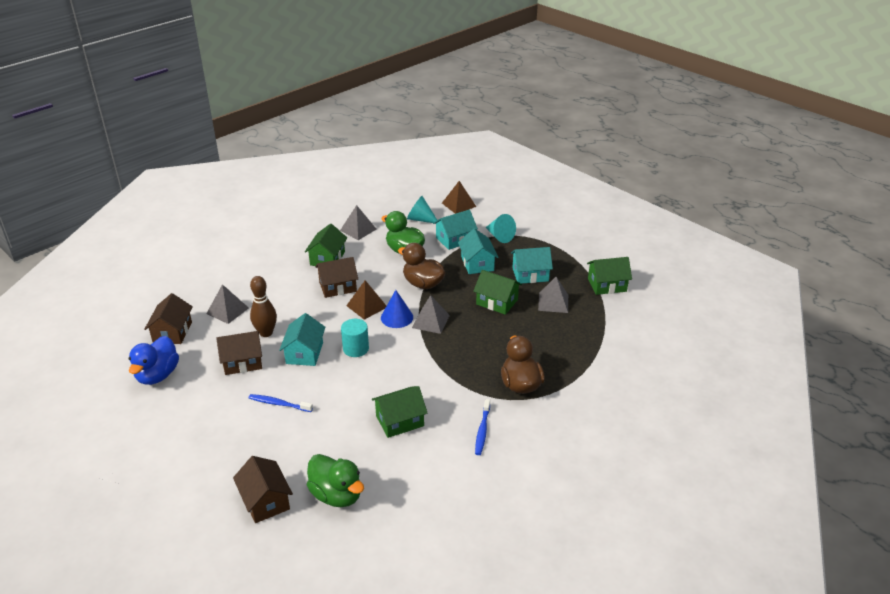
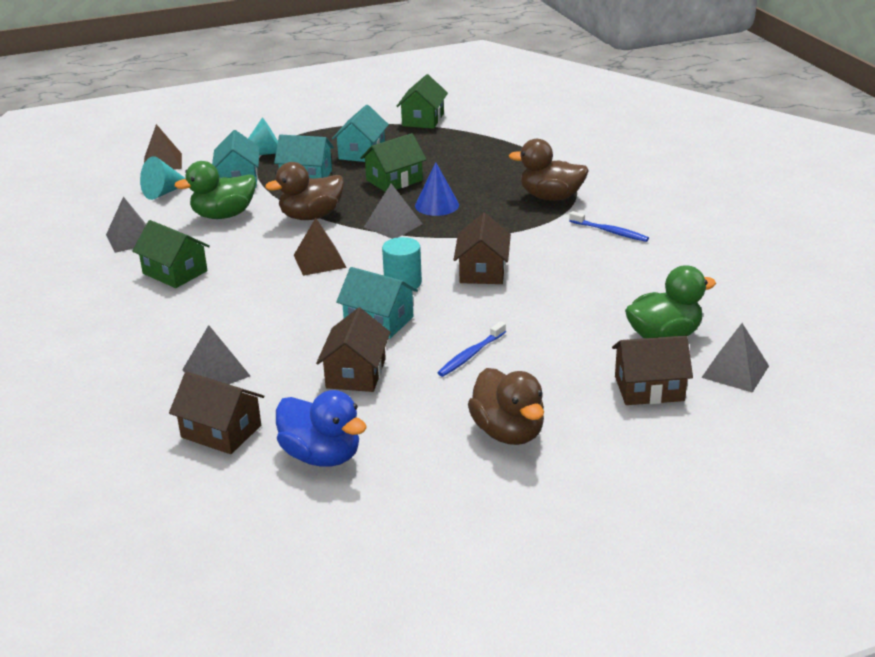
camera: 65 degrees left, 5 degrees down
(197, 444) = (508, 432): none -> brown duck
(266, 333) = (305, 345): brown bowling pin -> none
(338, 287) = (253, 275): brown house -> brown house (482, 271)
(397, 317) = (364, 245): blue cone -> blue cone (437, 205)
(400, 421) = (562, 276): green house -> none
(553, 302) = (426, 151): grey pyramid -> grey pyramid (735, 371)

